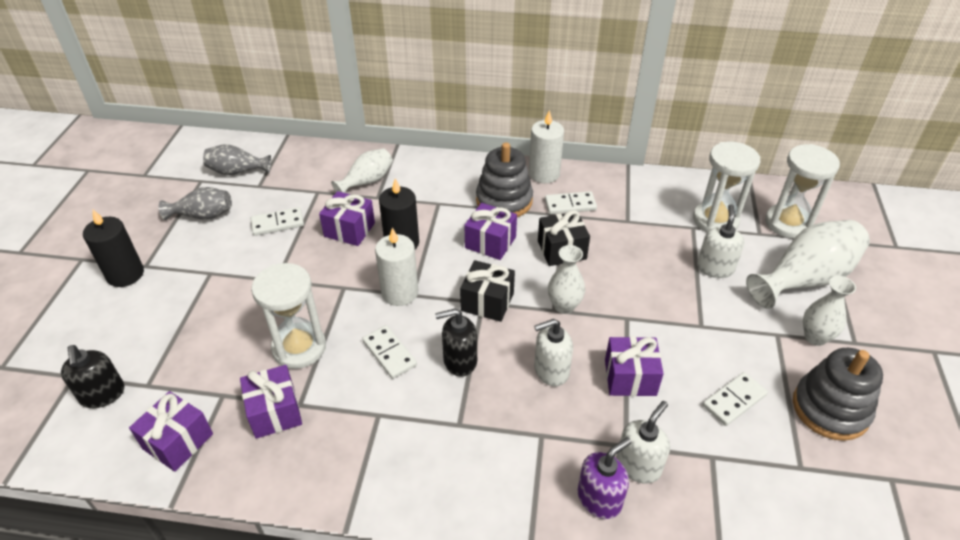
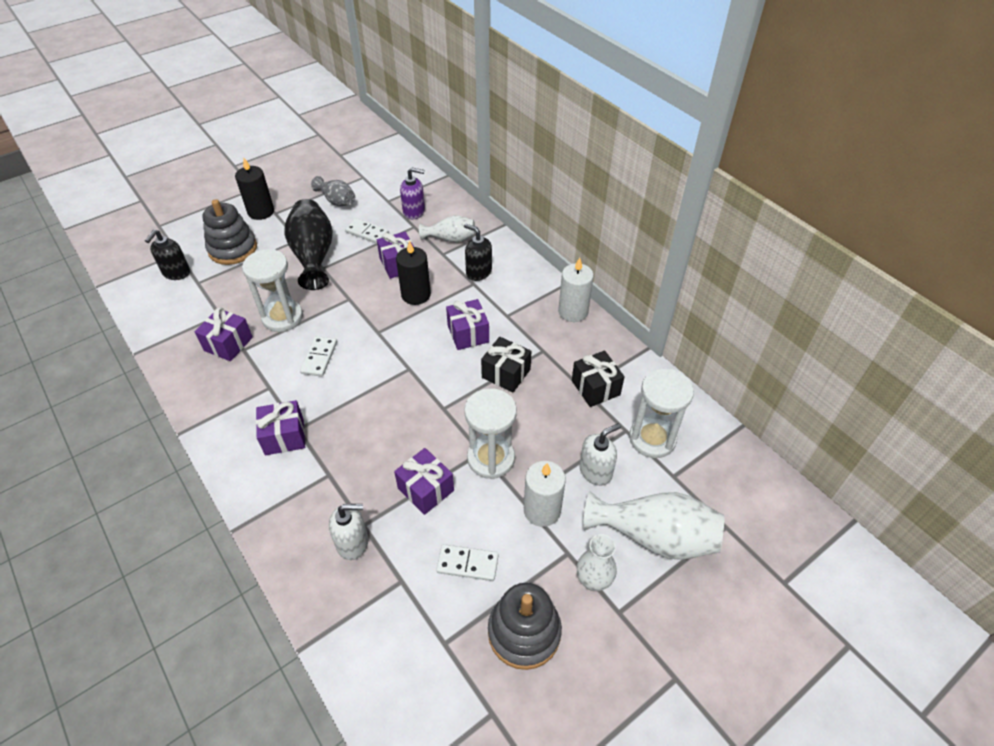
camera: 45 degrees right, 5 degrees up
(178, 441) = (174, 323): purple gift -> purple gift (284, 436)
(237, 171) = (388, 183): grey vase -> none
(250, 276) = (313, 256): none -> black vase
(400, 292) = (373, 325): white candle -> white candle (542, 510)
(459, 361) = (347, 393): black soap dispenser -> black soap dispenser (478, 272)
(487, 302) = (412, 371): black gift -> black gift (595, 388)
(504, 201) = (517, 312): grey stacking toy -> grey stacking toy (233, 249)
(551, 370) = (387, 443): white soap dispenser -> none
(564, 306) = (453, 411): white vase -> none
(570, 205) = (558, 347): white domino -> none
(599, 499) = (306, 538): purple soap dispenser -> purple soap dispenser (414, 211)
(788, 223) = (711, 487): white hourglass -> white hourglass (491, 458)

